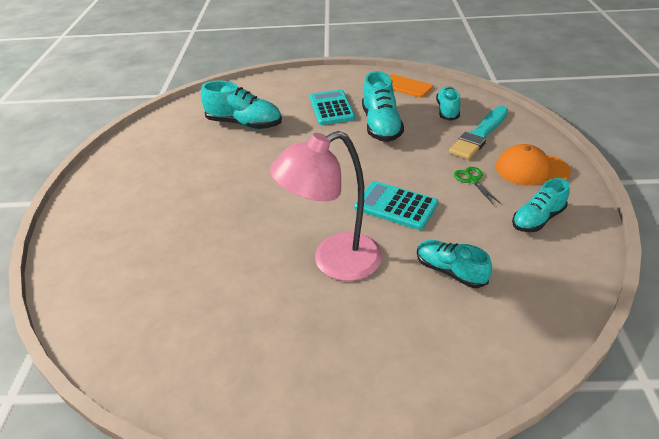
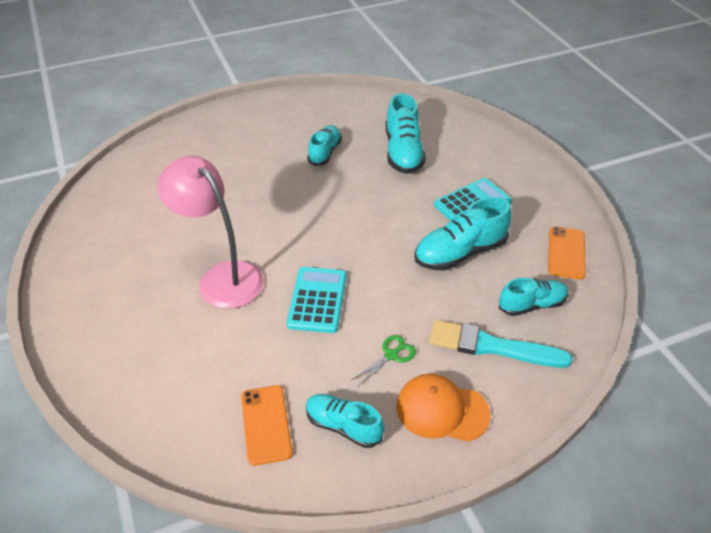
camera: 65 degrees right, 5 degrees up
(450, 271) = (234, 362): turquoise shoe -> turquoise shoe (325, 152)
(527, 262) = (266, 424): none -> orange phone
(531, 169) = (442, 410): orange cap -> orange cap turned 60 degrees counterclockwise

